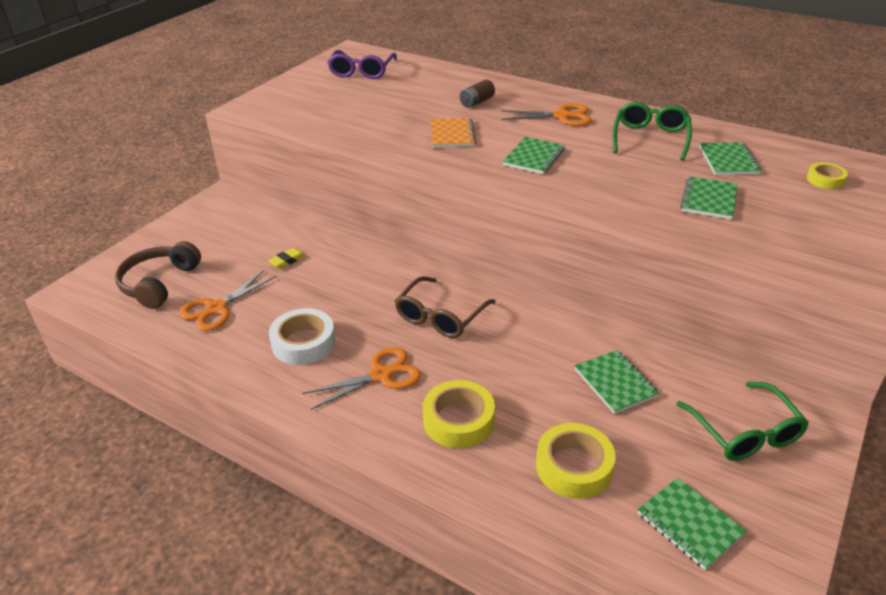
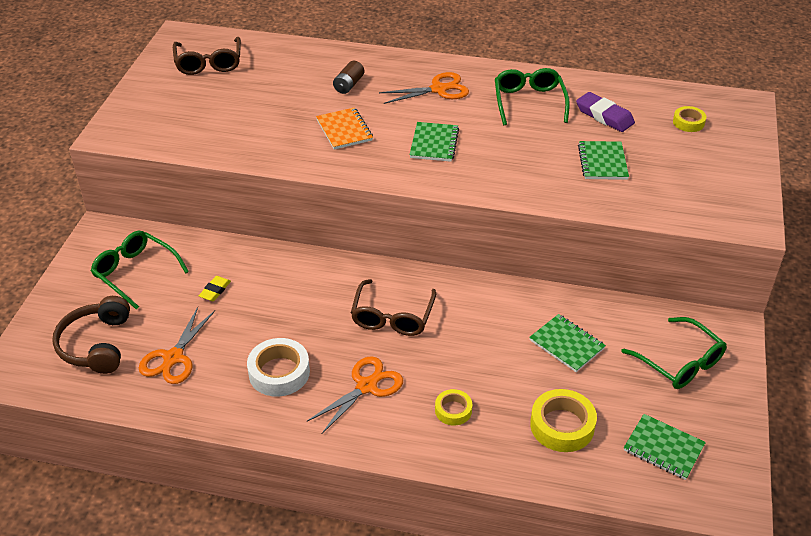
camera: 20 degrees left, 5 degrees up
(228, 233) = (135, 273): none -> green glasses
(362, 71) = (208, 63): purple glasses -> brown glasses
(458, 420) = (453, 410): yellow tape -> yellow tape, size x0.59
(728, 161) = (604, 116): green notebook -> purple eraser

